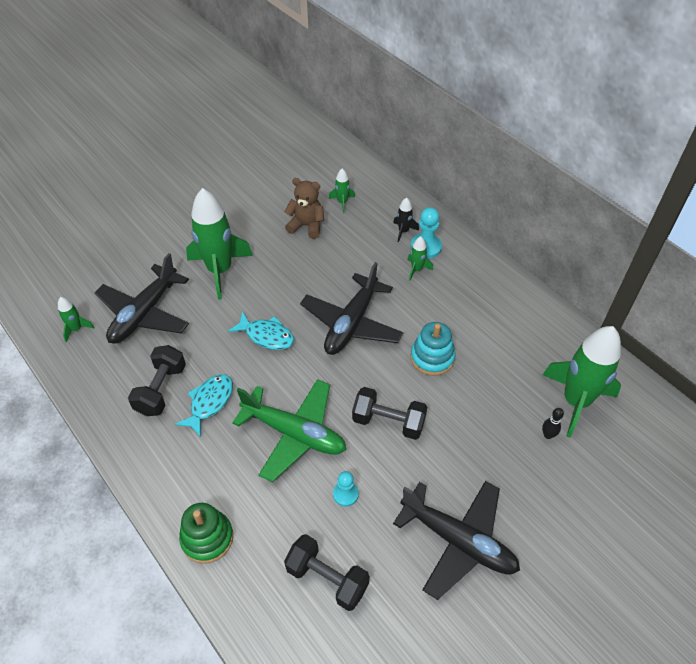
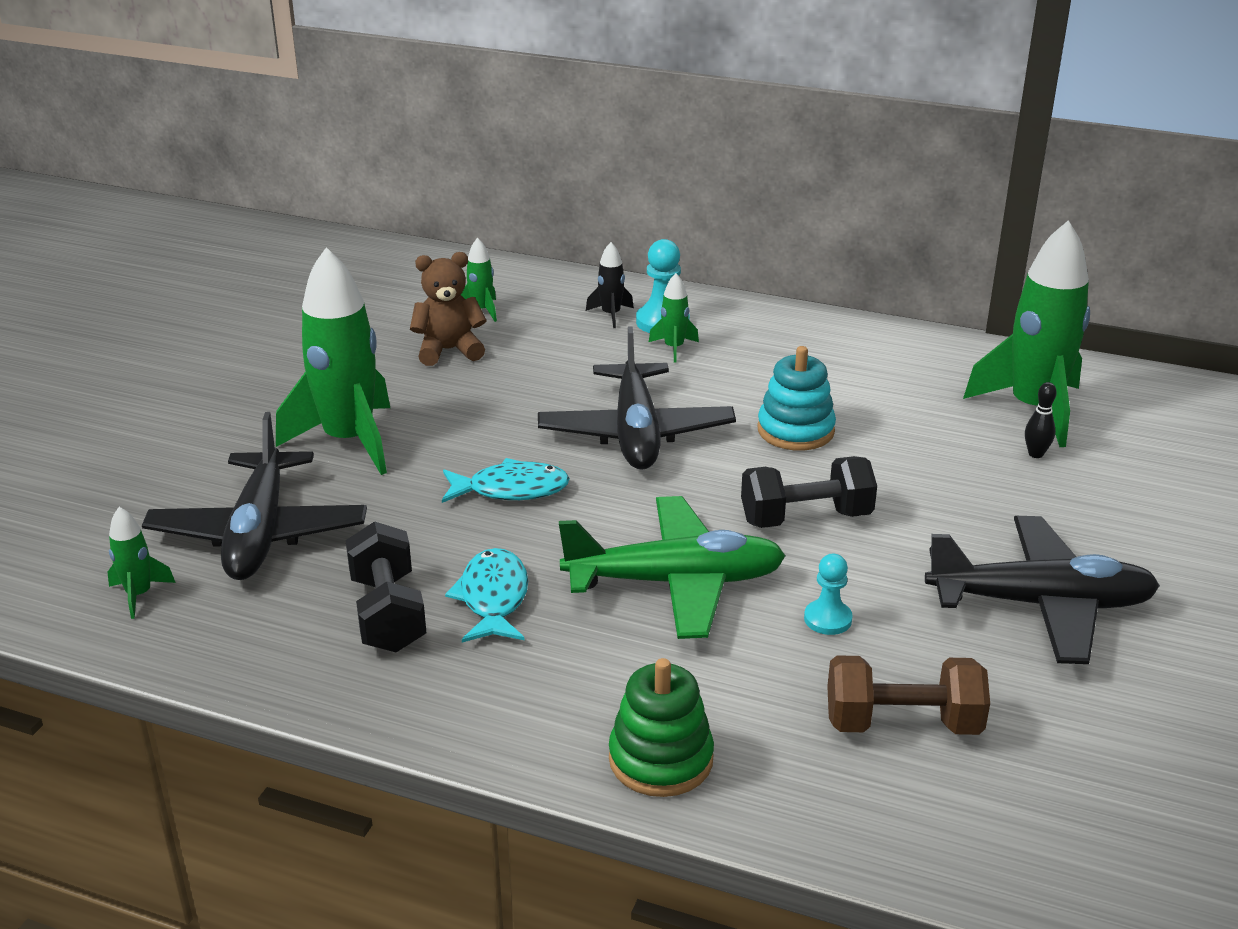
camera: 30 degrees left, 20 degrees down
(327, 578) = (902, 724): black dumbbell -> brown dumbbell

